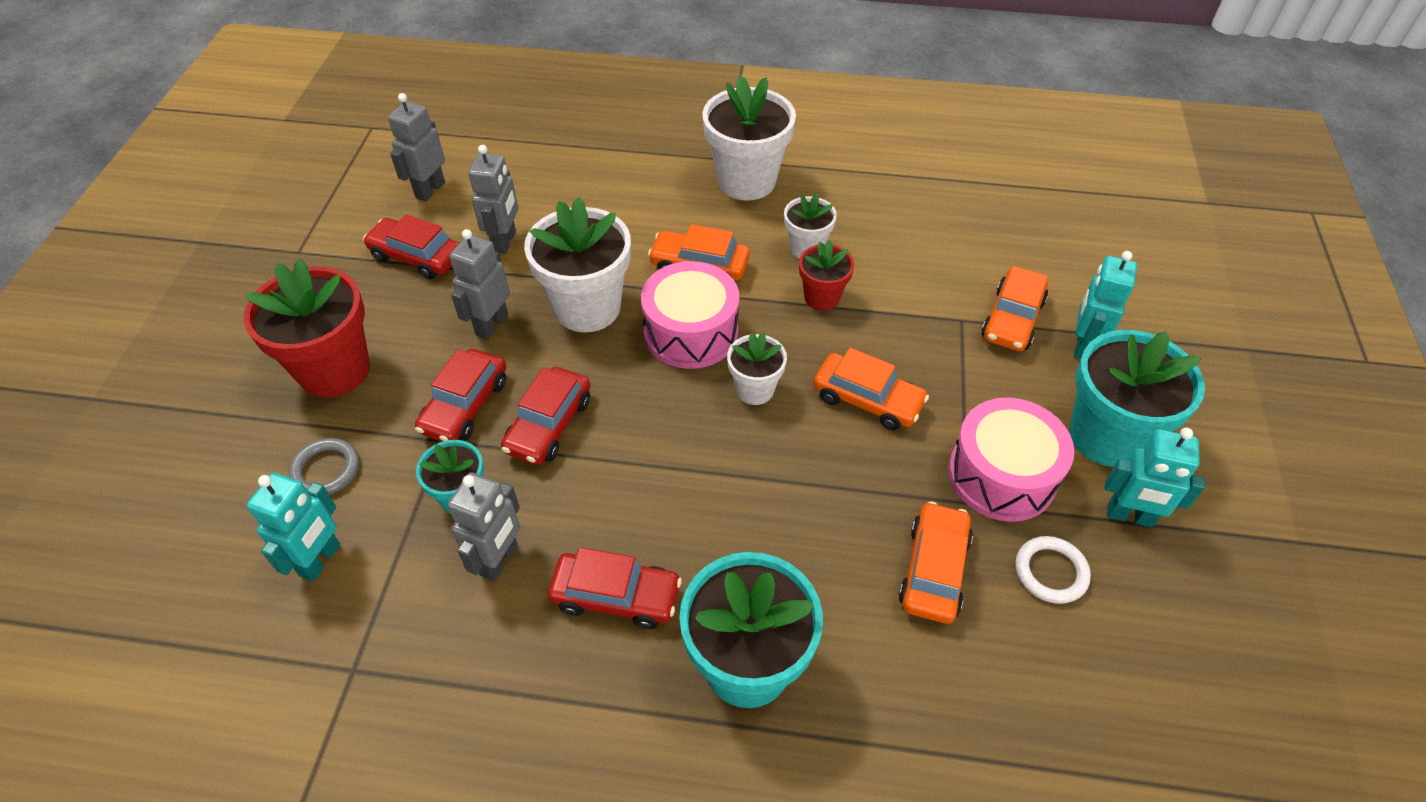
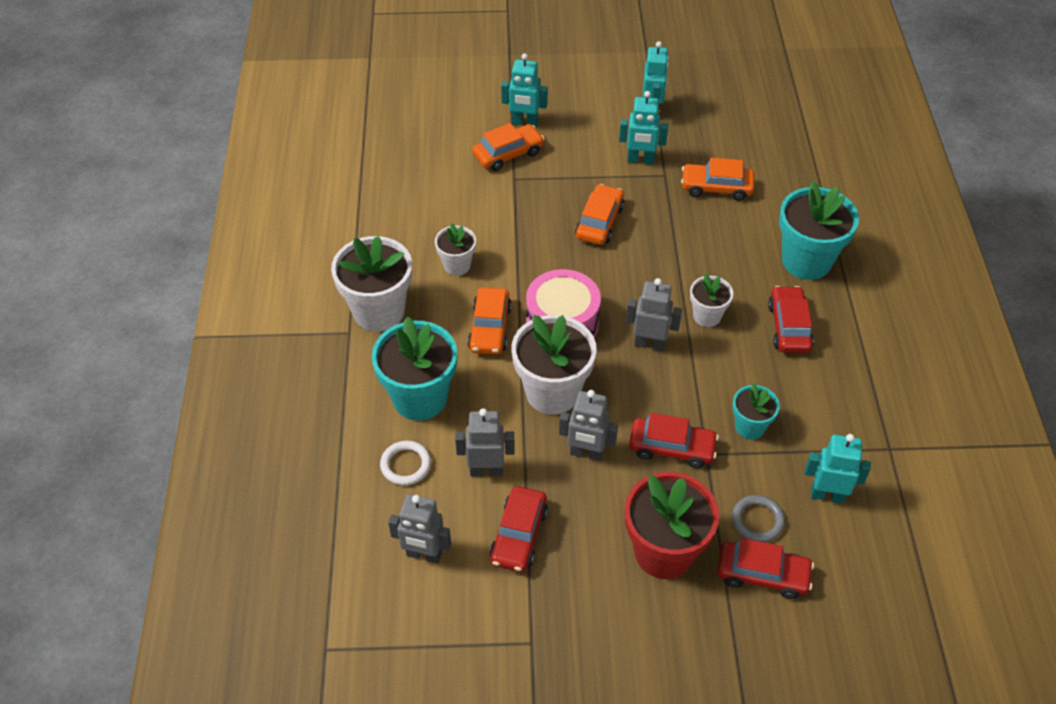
camera: 100 degrees left, 0 degrees up
(499, 560) = (788, 392): grey robot -> grey robot (649, 344)
(549, 425) = (673, 391): red car -> red car (762, 574)
(755, 389) = (607, 280): white flower pot -> white flower pot (707, 316)
(821, 297) = (509, 252): red flower pot -> none
(1001, 475) = (640, 160): pink drum -> turquoise robot
(1012, 319) = (508, 154): orange car -> orange car turned 45 degrees counterclockwise
(1050, 572) = (700, 142): white ring -> white ring (406, 465)
(1106, 436) = (597, 116): turquoise flower pot -> turquoise flower pot (420, 398)

